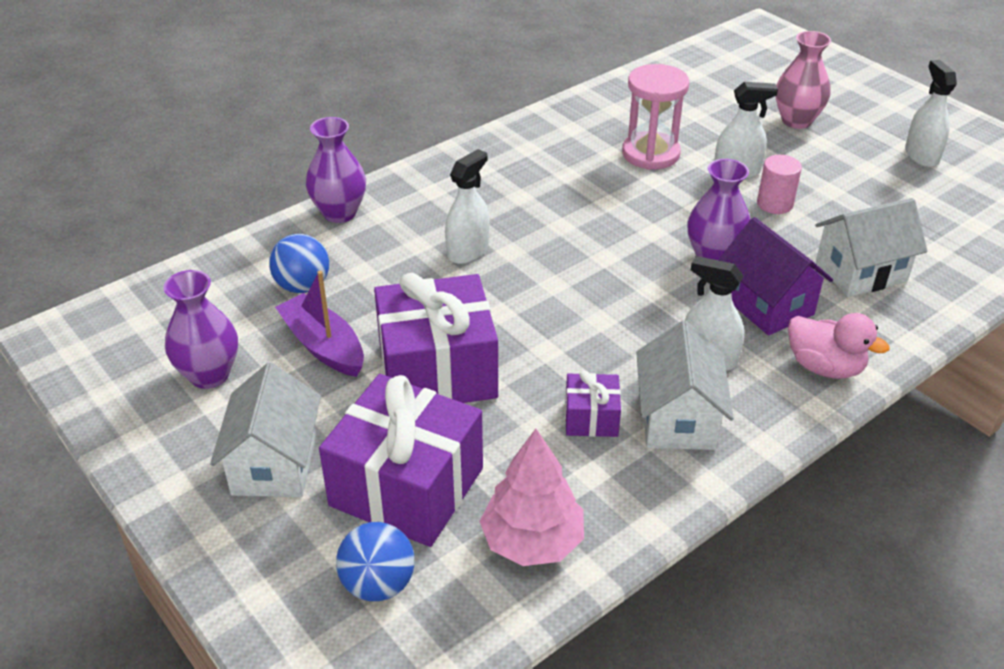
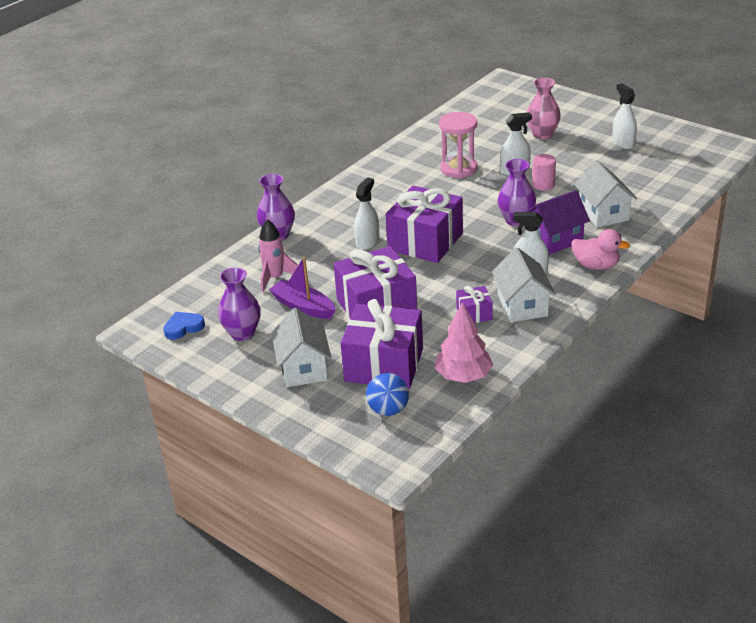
camera: 10 degrees left, 5 degrees down
(127, 345) = (183, 327): none -> blue heart
(302, 286) = (275, 278): blue ball -> pink rocket
(557, 267) = (425, 241): none -> purple gift
(767, 305) = (554, 240): purple house -> purple house turned 75 degrees counterclockwise
(860, 272) = (603, 213): white house -> white house turned 75 degrees counterclockwise

